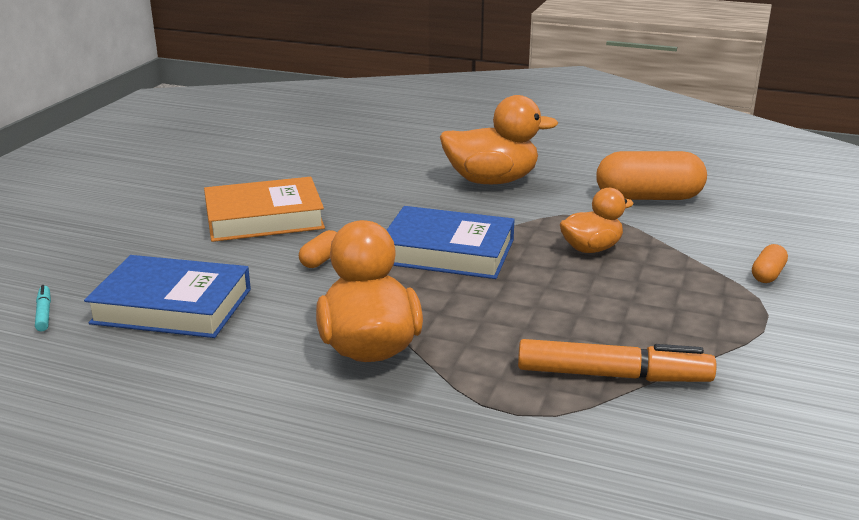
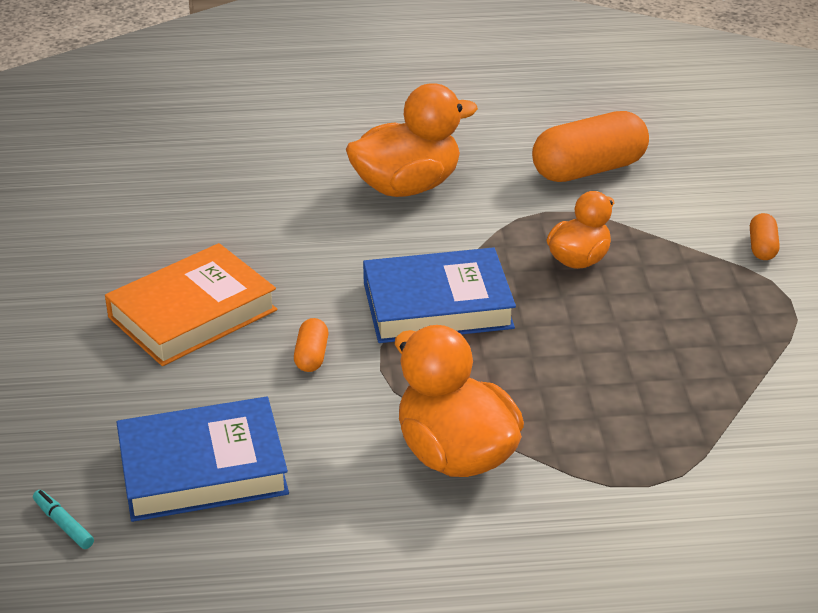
camera: 25 degrees left, 10 degrees up
(612, 375) = (701, 414): orange marker -> none

